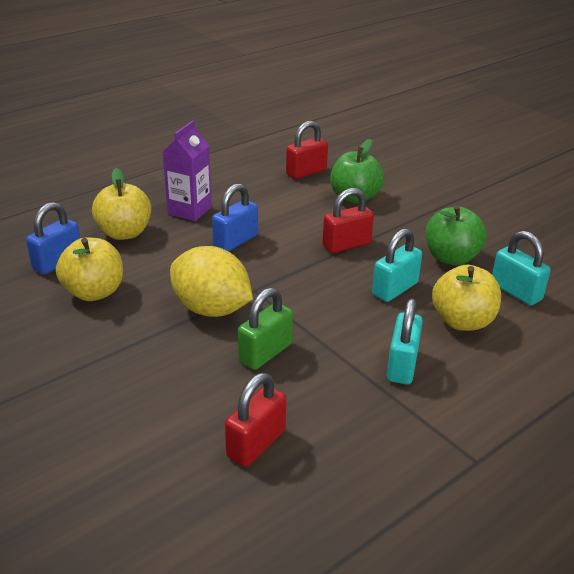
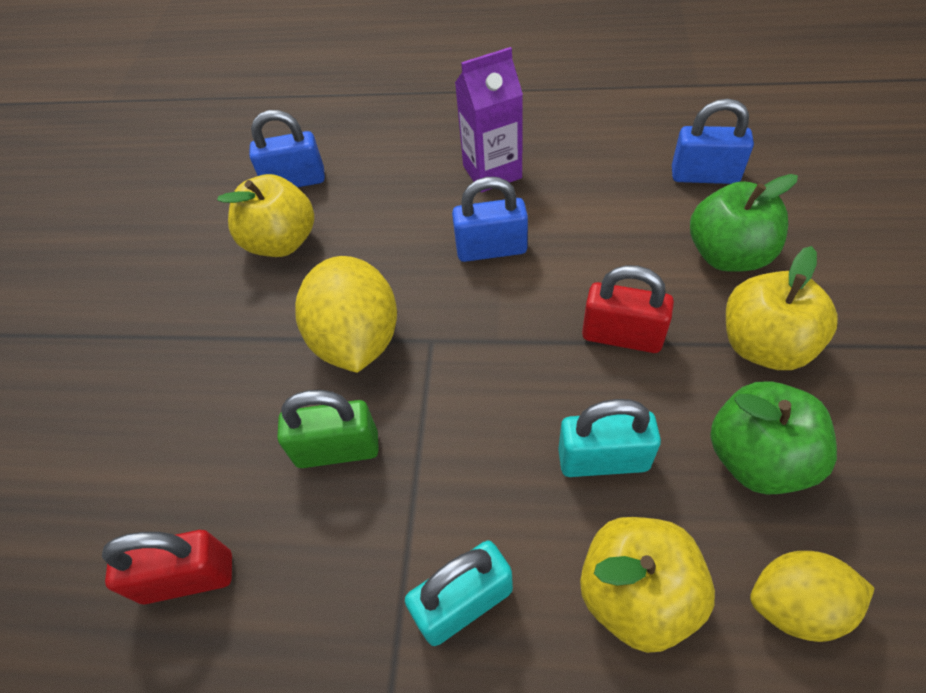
camera: 50 degrees right, 20 degrees up
(124, 233) = (393, 172): yellow apple -> yellow apple (764, 345)
(306, 172) = (704, 176): red padlock -> blue padlock
(516, 292) = (796, 604): turquoise padlock -> yellow lemon

